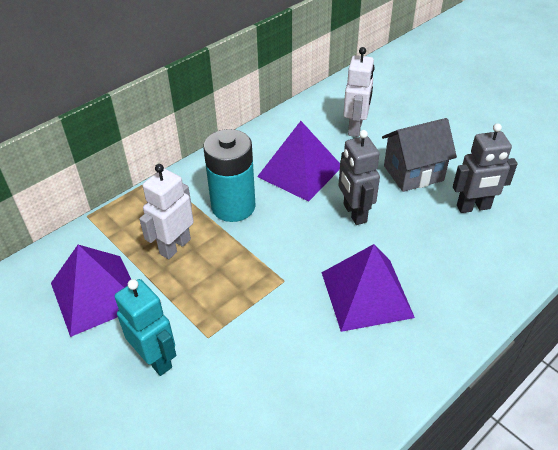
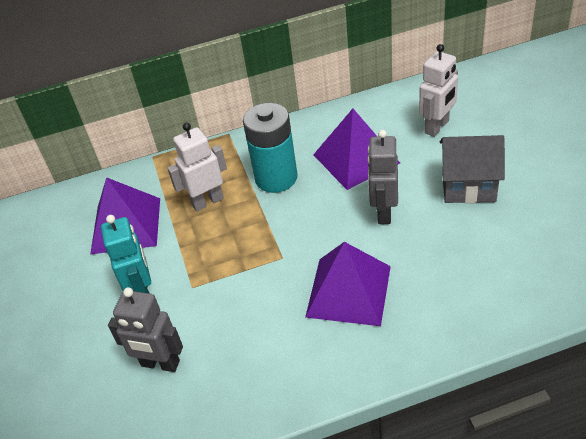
camera: 30 degrees right, 0 degrees up
(473, 207) = (510, 237): grey robot -> grey robot (160, 364)

